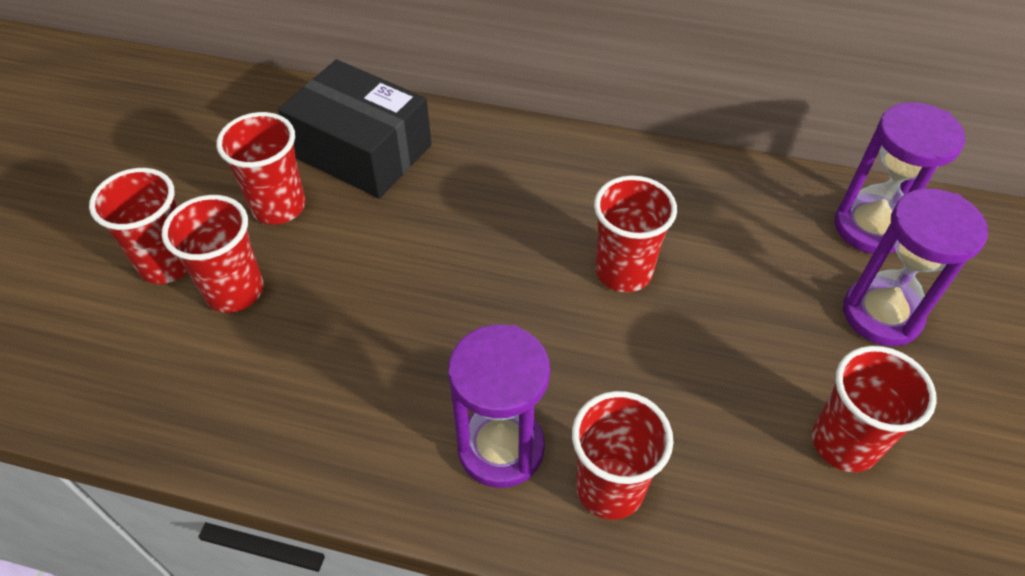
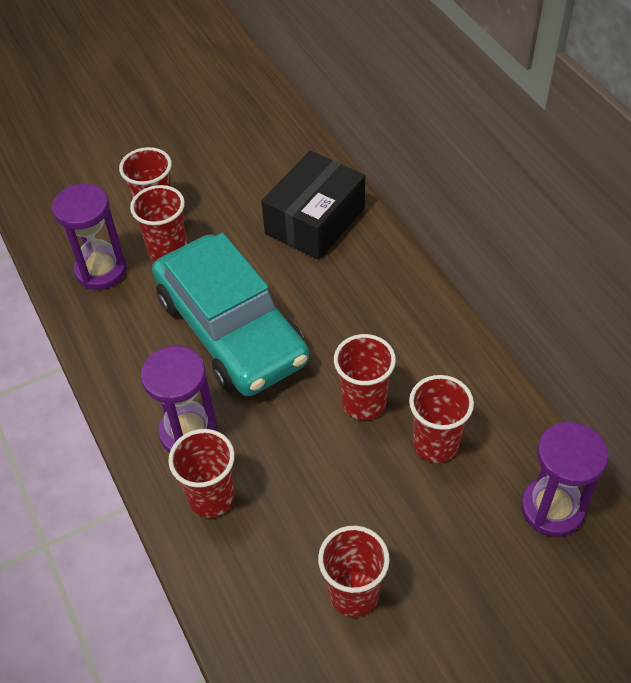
camera: 50 degrees right, 0 degrees up
(278, 206) = (237, 222): red cup -> red cup (435, 444)
(362, 150) = (315, 221): black box -> black box turned 45 degrees clockwise
(409, 311) = (231, 329): none -> turquoise car
(881, 314) = (479, 558): purple hourglass -> purple hourglass (101, 270)

